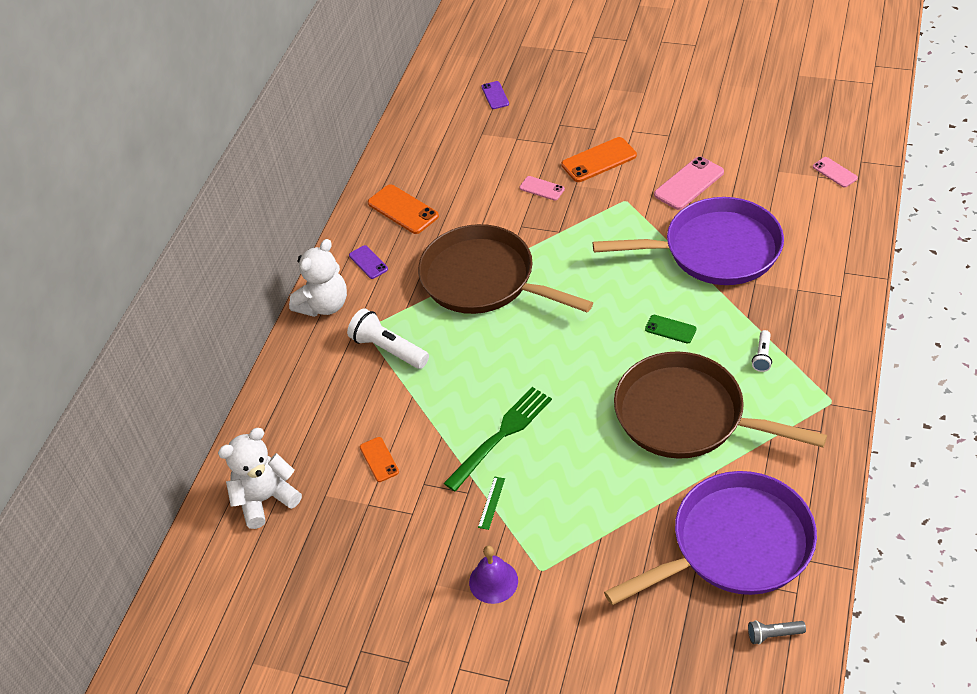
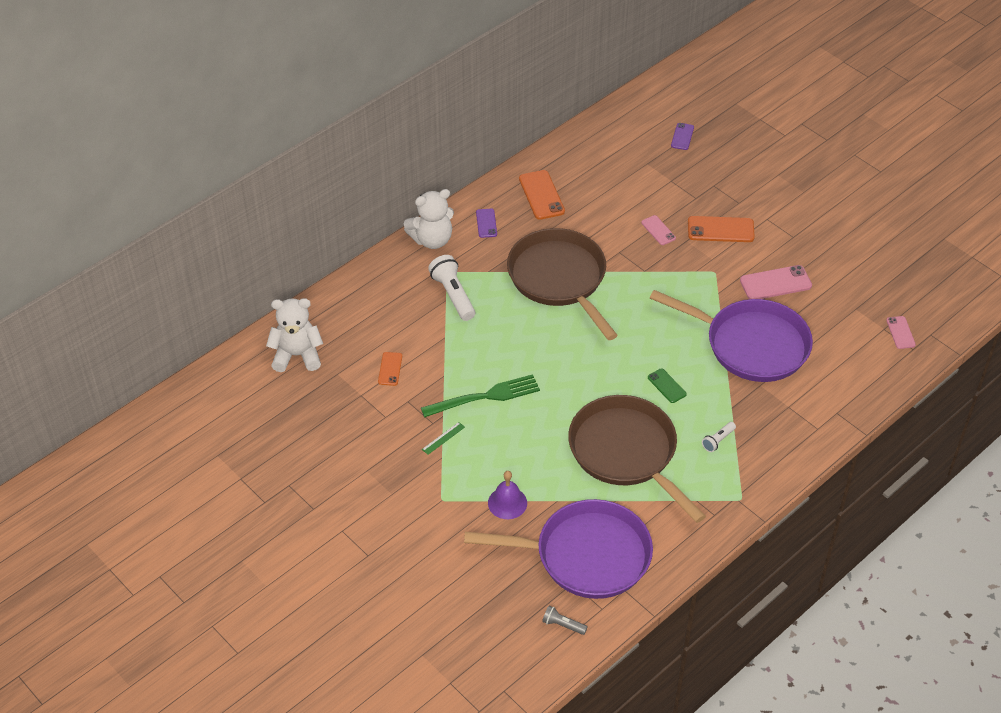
camera: 25 degrees right, 0 degrees up
(493, 581) = (405, 489): purple bell -> purple bell (507, 503)

